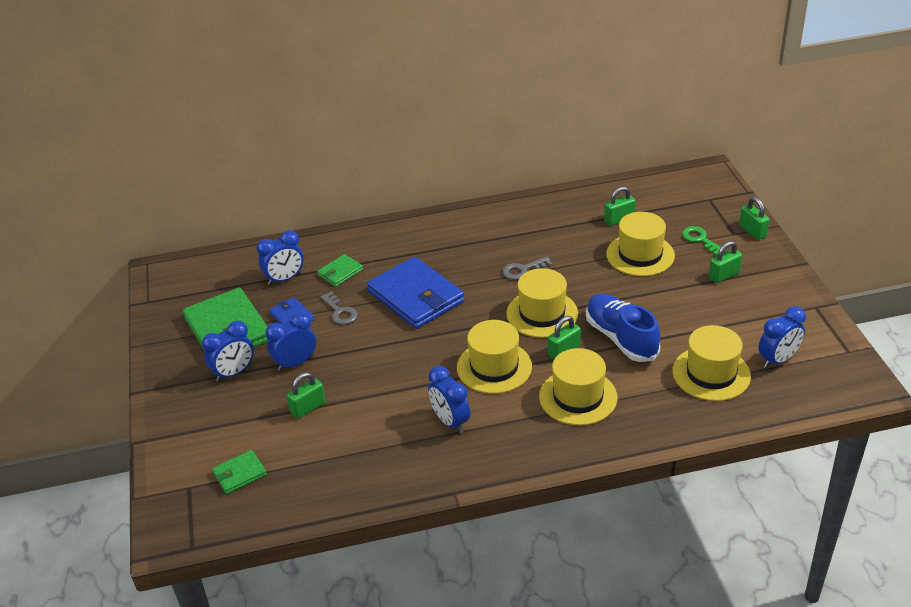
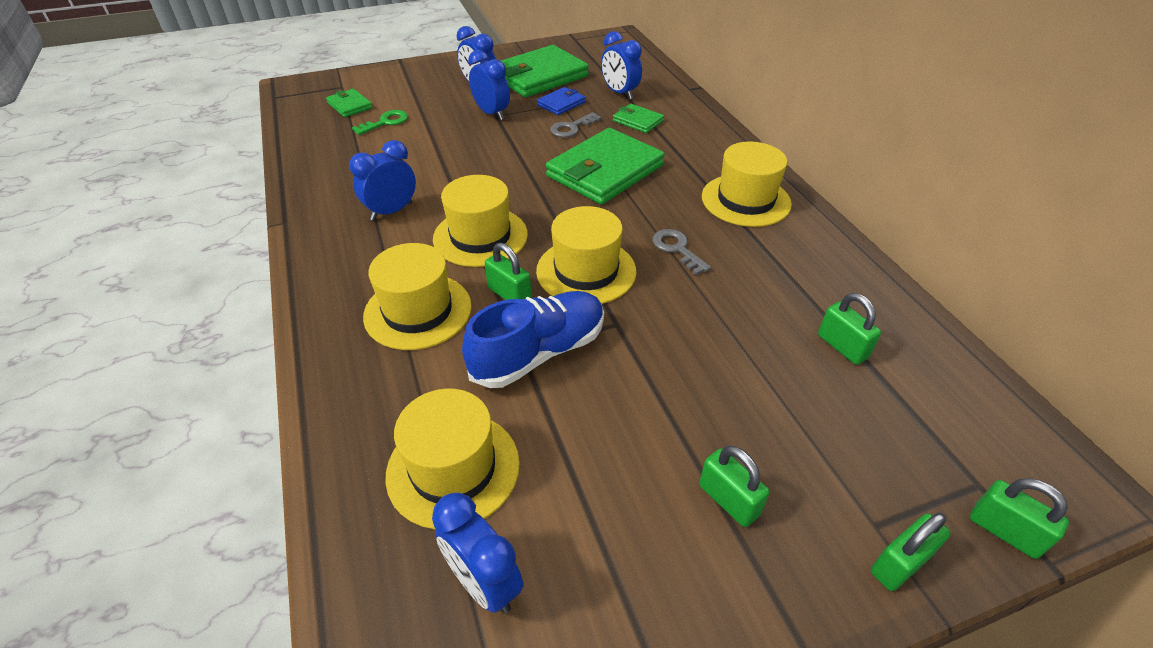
camera: 80 degrees right, 5 degrees up
(308, 408) = (427, 127): green padlock -> green padlock (1004, 531)
(416, 297) = (605, 171): blue wallet -> green wallet
(640, 255) = (753, 374): yellow hat -> yellow hat (745, 200)
(700, 239) = (831, 464): green key -> green key (385, 122)

